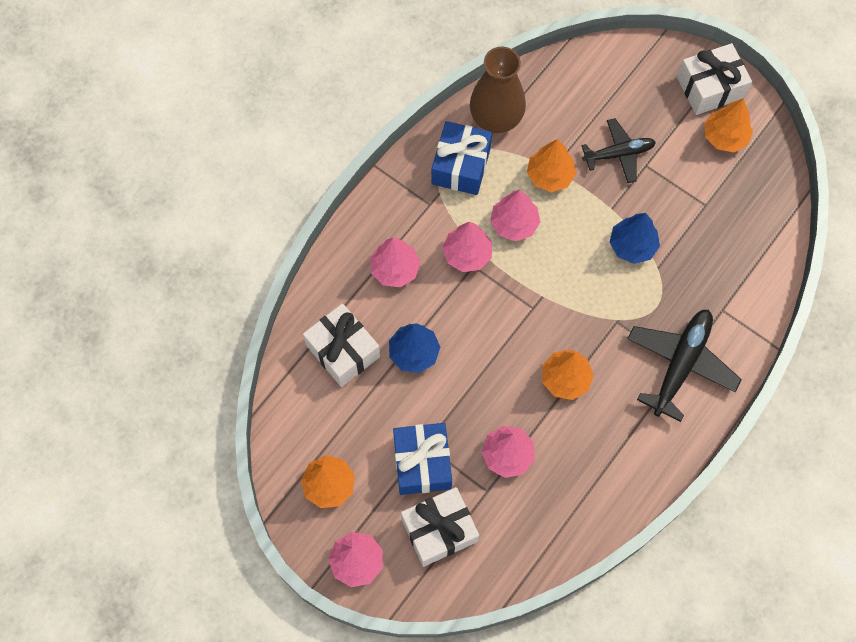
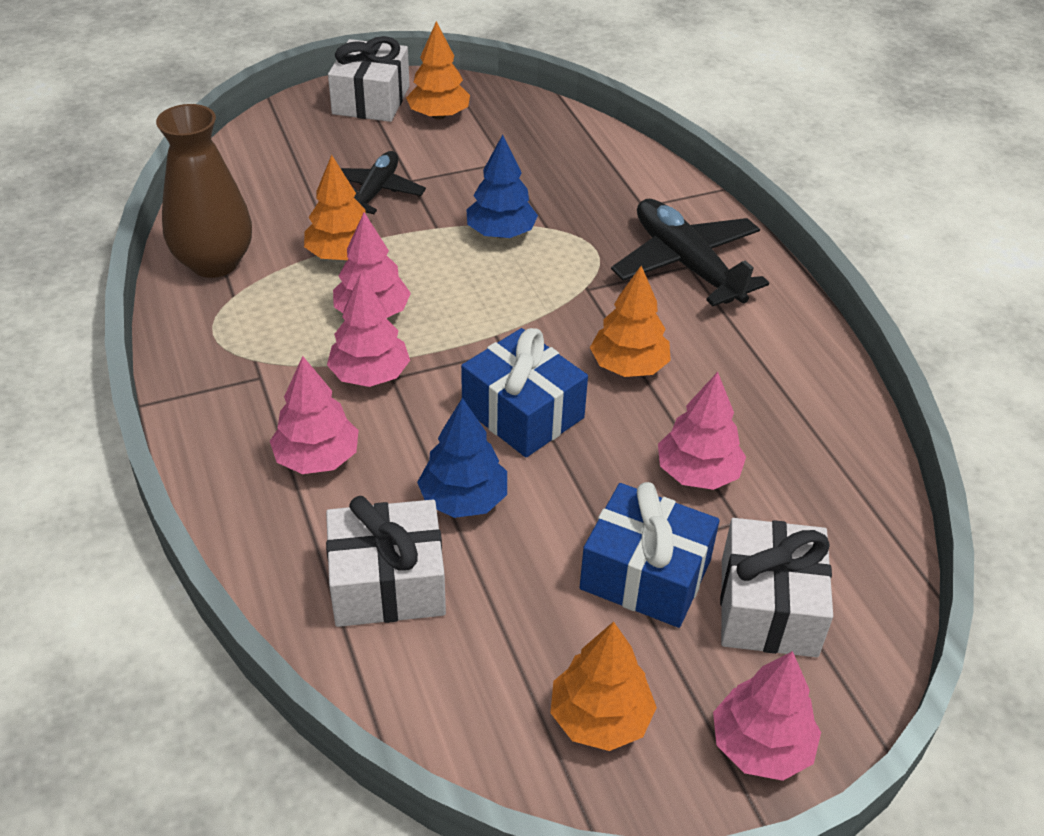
camera: 60 degrees left, 25 degrees down
(461, 166) = (241, 322): blue gift -> blue gift (522, 413)

